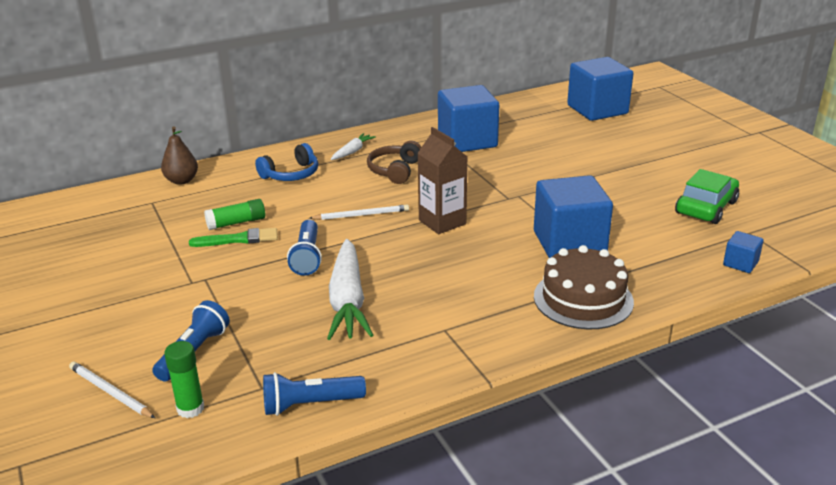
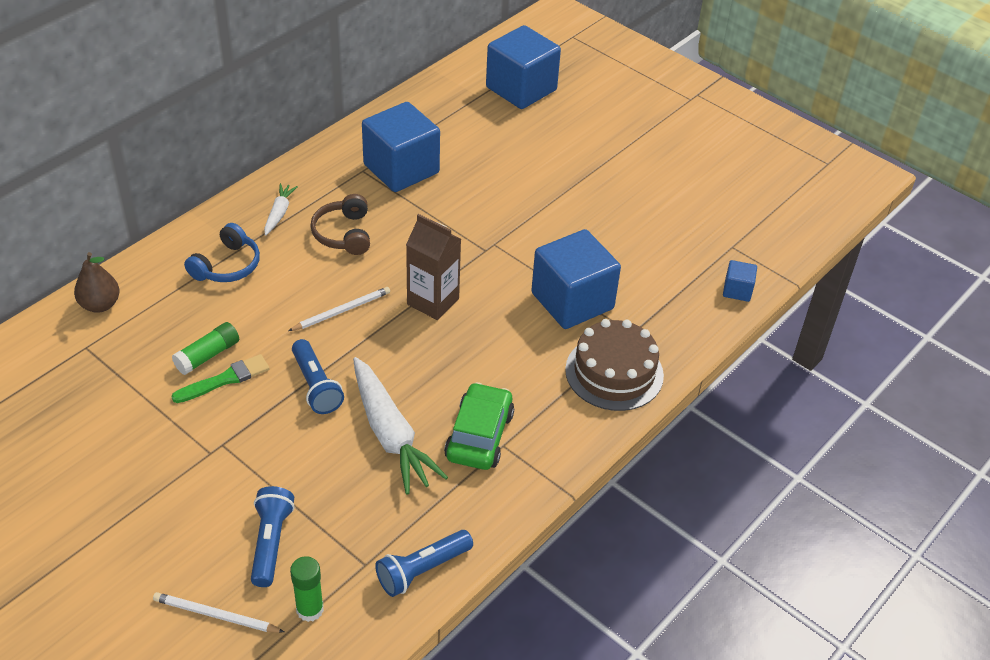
camera: 25 degrees left, 15 degrees up
(706, 207) = (682, 220): green car -> green car (479, 436)

